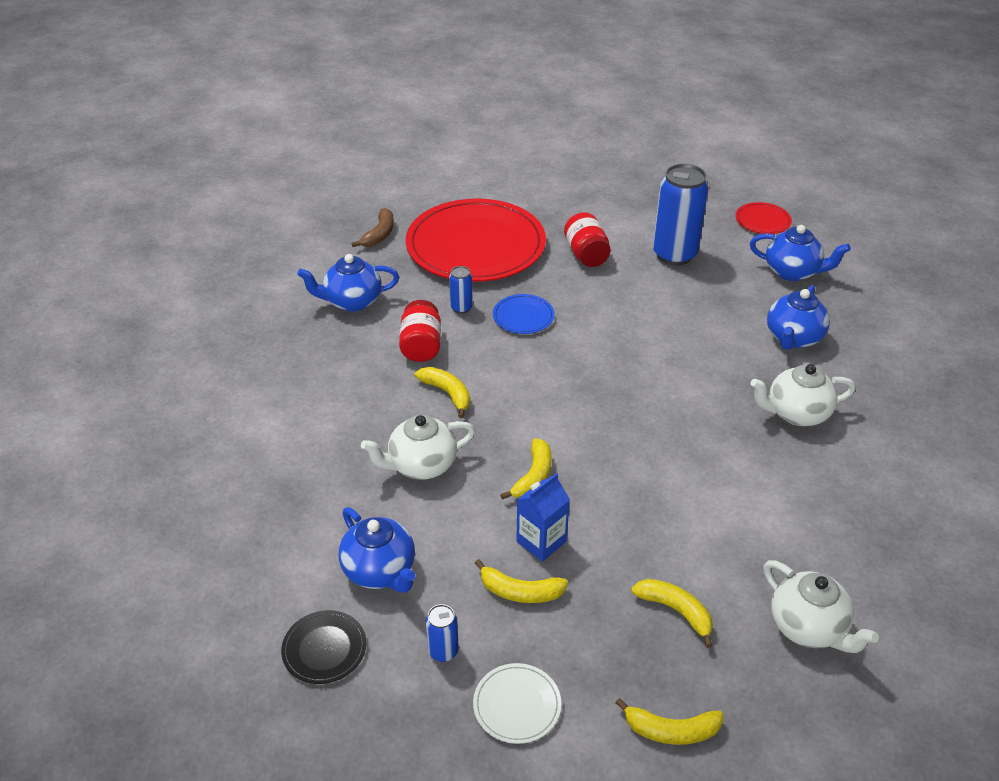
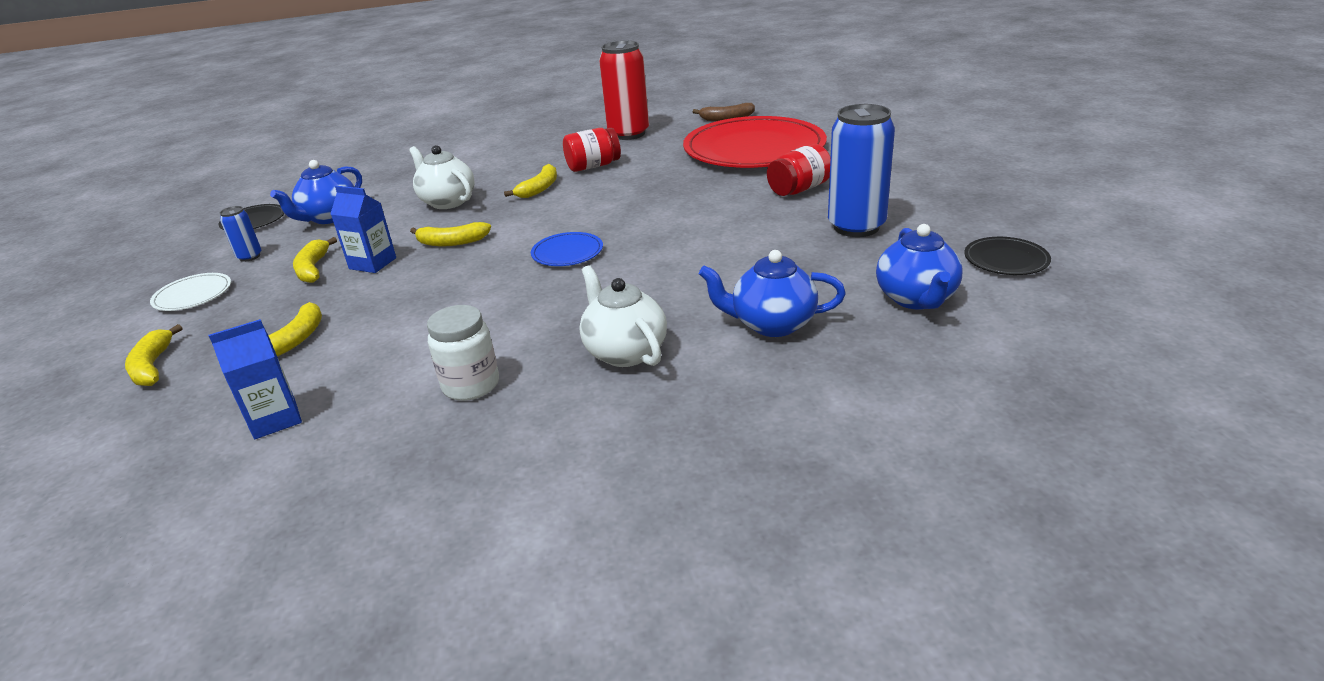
camera: 70 degrees right, 10 degrees down
(352, 301) = (628, 134): blue teapot -> red can
(461, 308) = (657, 166): blue can -> none
(523, 316) = (668, 189): blue plate -> blue plate (567, 252)
(762, 221) = (1006, 259): red plate -> black plate
(806, 502) = (471, 385): none -> white jar
(808, 627) = (275, 419): white teapot -> blue carton

